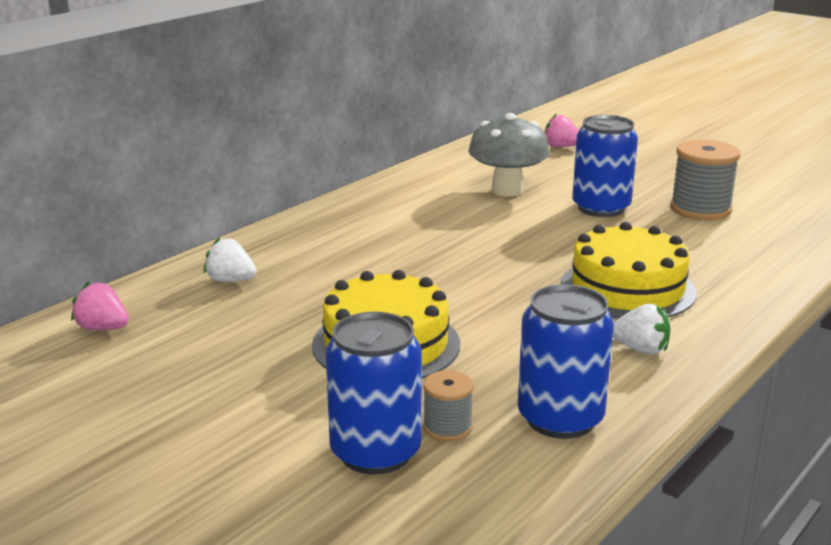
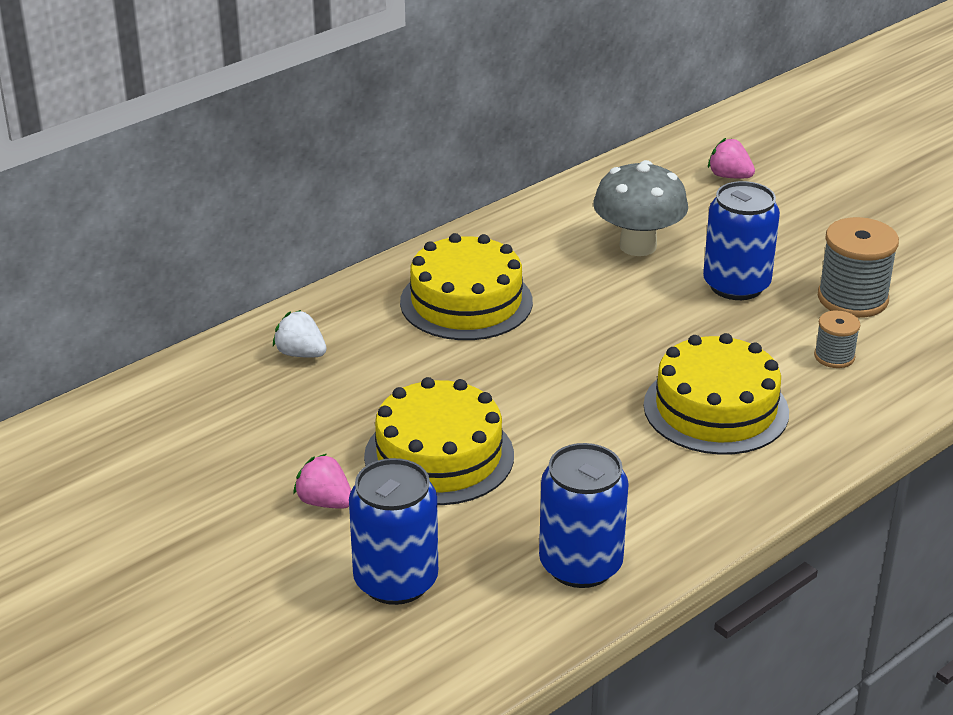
camera: 10 degrees right, 10 degrees up
(103, 328) = (166, 405): pink strawberry -> pink strawberry (325, 502)
(374, 234) = (466, 302): none -> yellow cake
(447, 427) = (470, 562): grey spool -> grey spool (834, 356)
(641, 349) = (694, 491): white strawberry -> none

